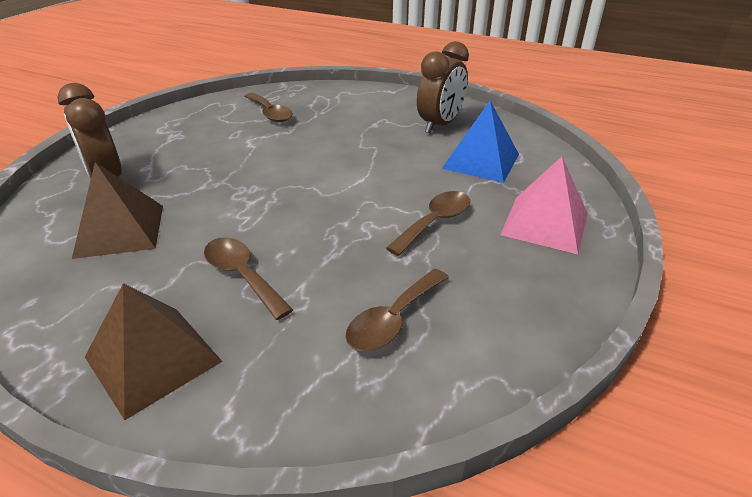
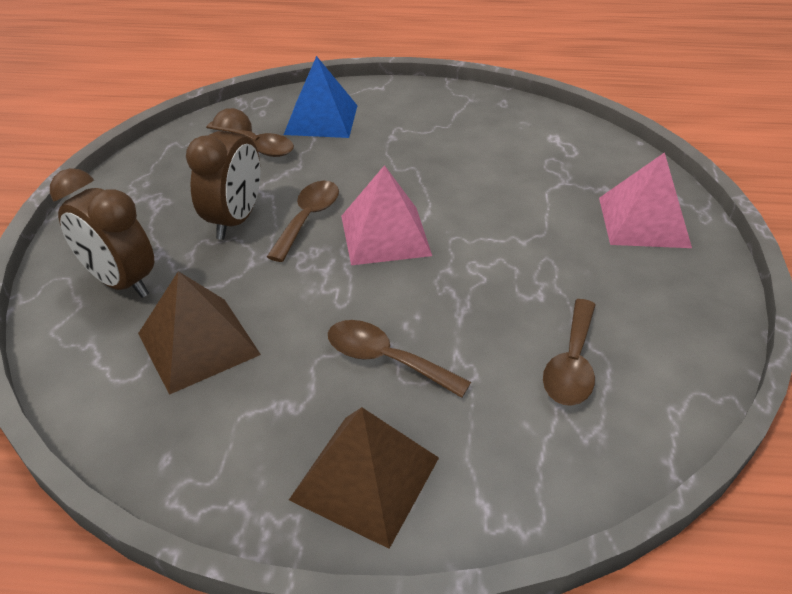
camera: 20 degrees left, 5 degrees up
(314, 188) = (385, 235): none -> pink pyramid
(435, 222) = (539, 246): brown spoon -> brown spoon (308, 218)
(439, 125) = (465, 124): brown clock -> brown clock (235, 220)
(481, 161) = (537, 161): blue pyramid -> blue pyramid (321, 119)

